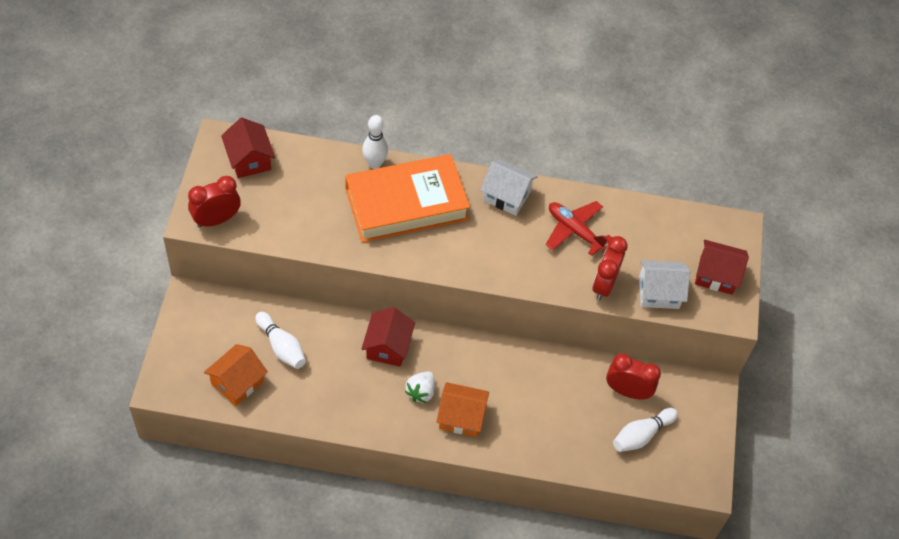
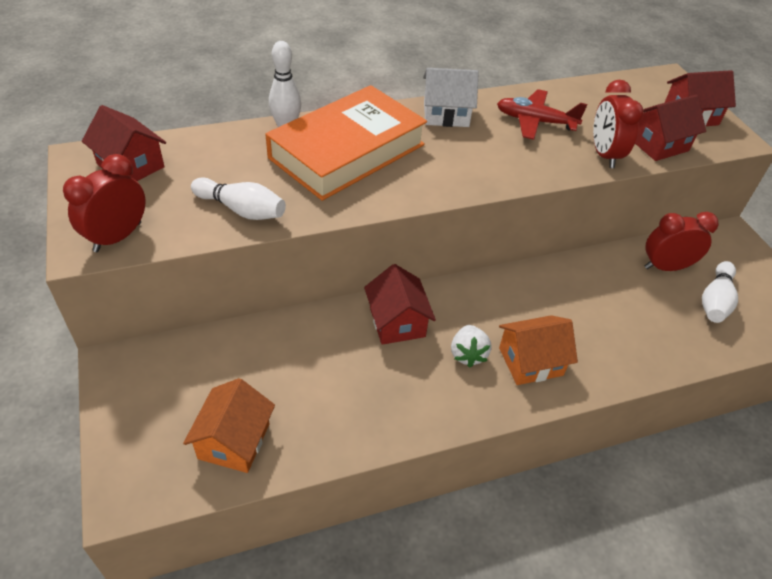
camera: 25 degrees left, 10 degrees down
(281, 346) = (269, 373): white bowling pin -> white bowling pin (241, 210)
(659, 292) = (658, 144): white house -> red house

